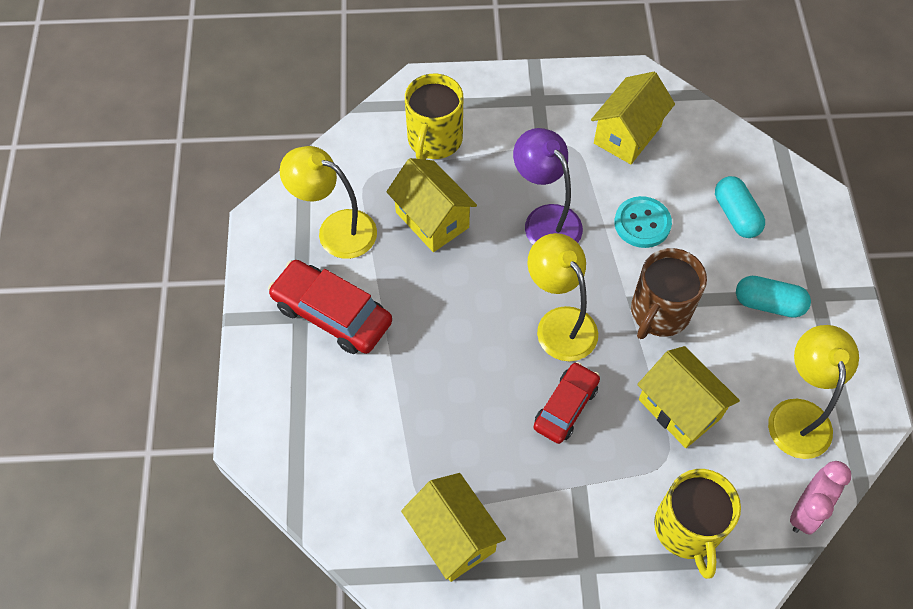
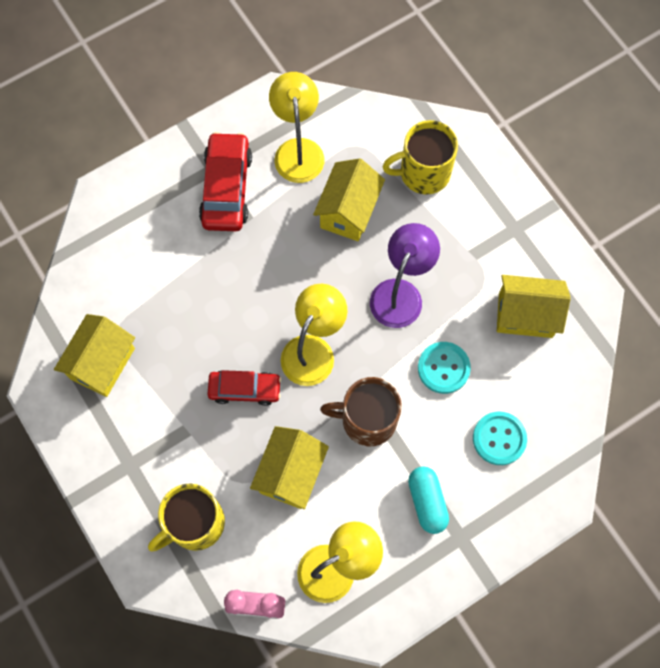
camera: 60 degrees right, 10 degrees up
(735, 215) = (499, 439): turquoise capsule -> turquoise button

